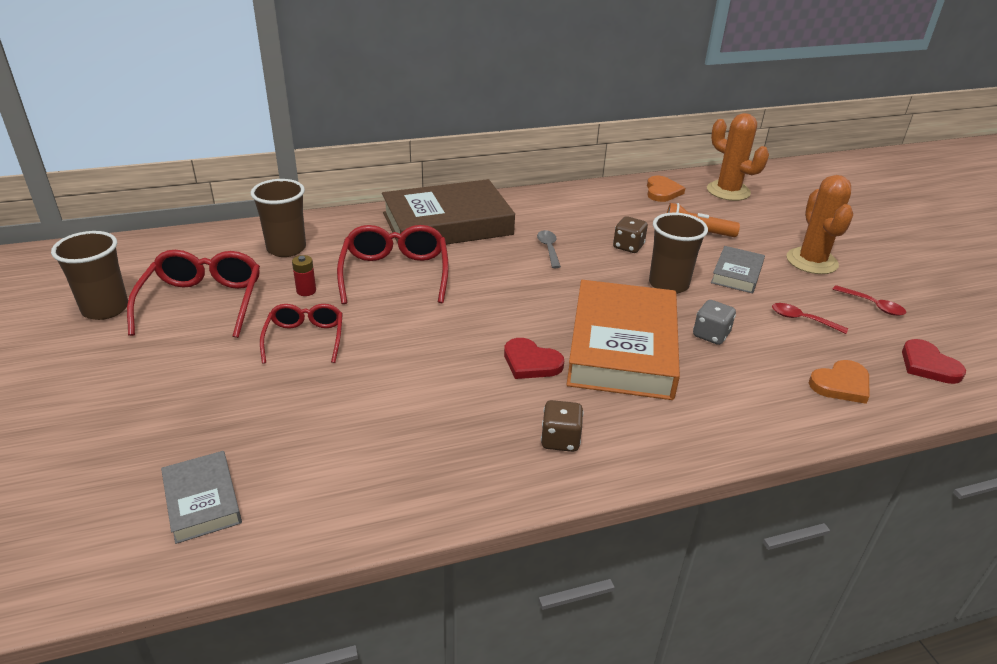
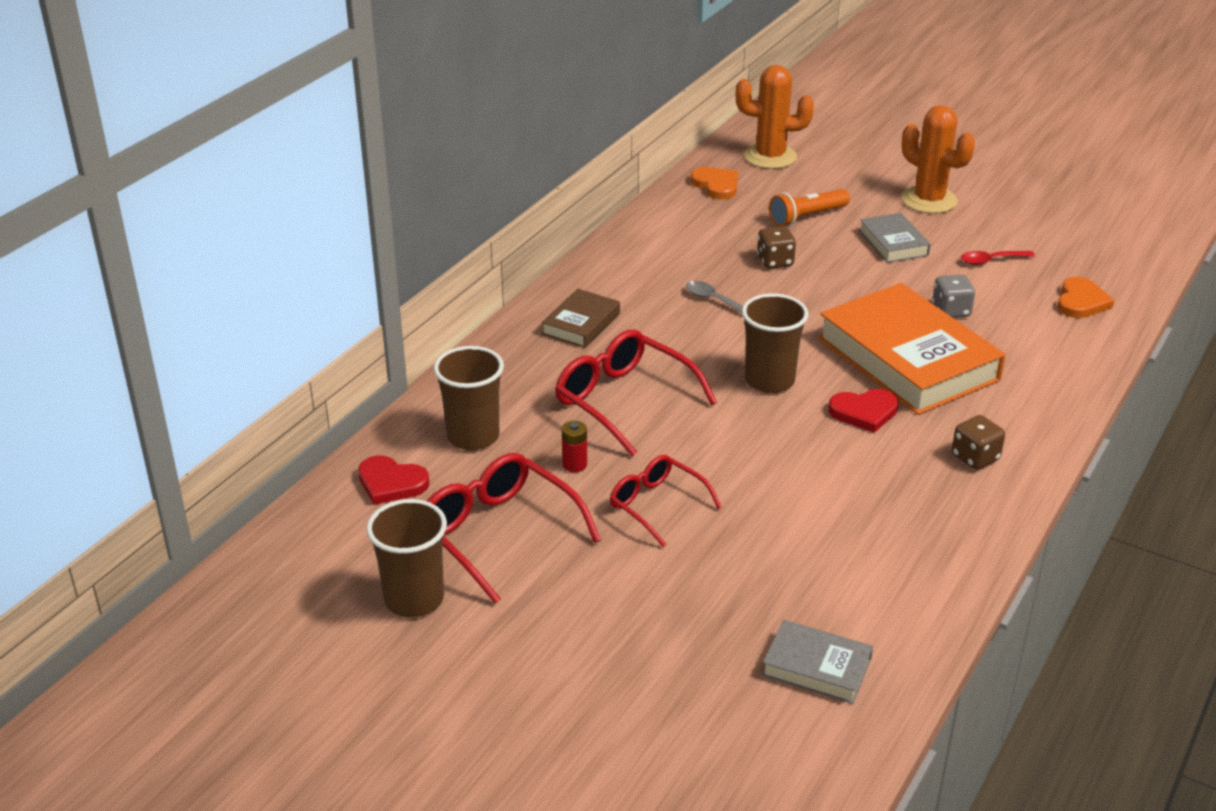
camera: 40 degrees left, 0 degrees up
(447, 224) = (581, 323): brown book -> brown book, size x0.48
(668, 284) = (859, 282): brown cup -> brown cup (769, 381)
(873, 305) = (1019, 220): red spoon -> none
(928, 365) = (1110, 253): red heart -> red heart (391, 483)

